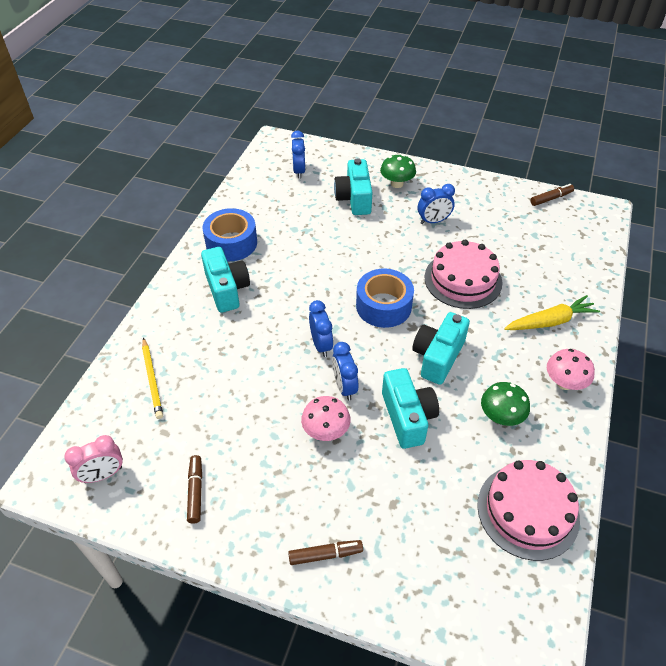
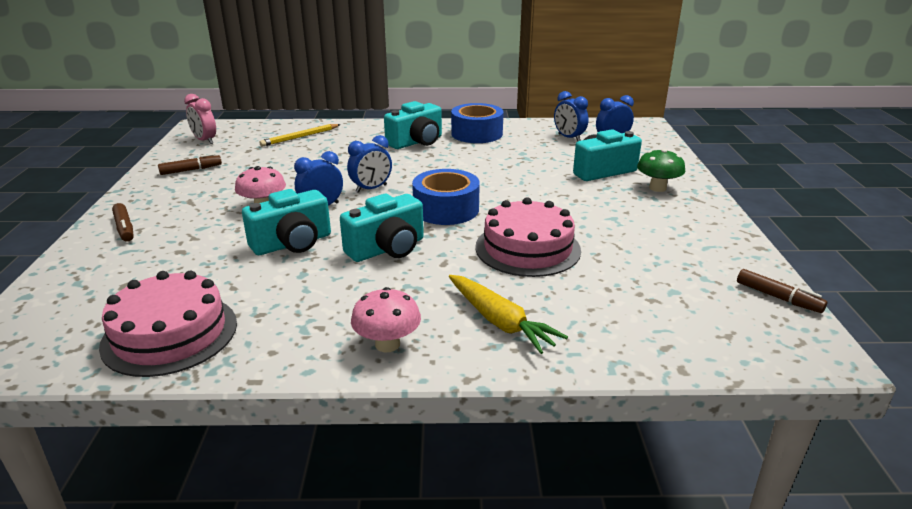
camera: 70 degrees right, 20 degrees down
(433, 221) = (616, 217): blue clock -> blue clock (569, 138)
(438, 357) = (387, 249): turquoise camera -> turquoise camera turned 135 degrees clockwise
(501, 417) = (310, 300): green mushroom -> none

